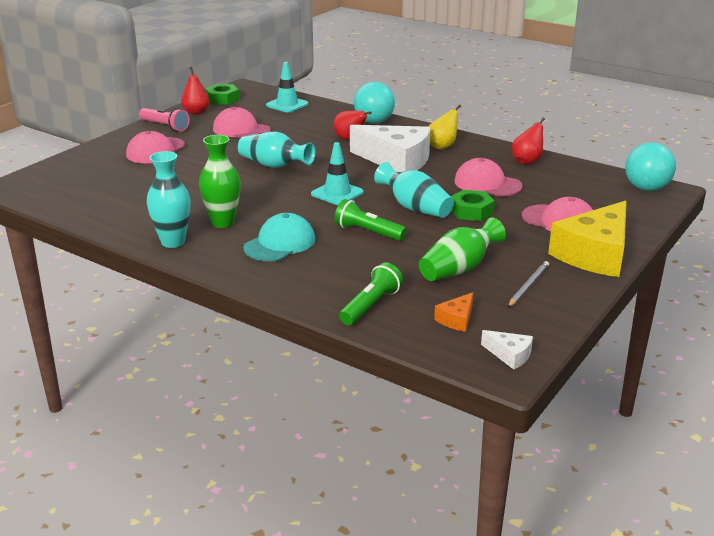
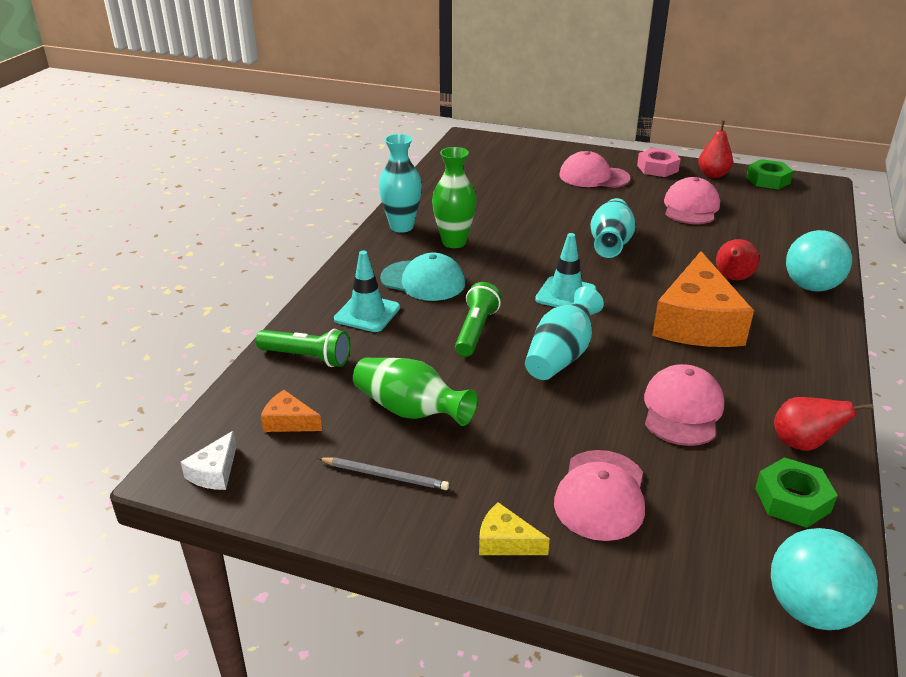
camera: 75 degrees right, 5 degrees up
(165, 127) = (657, 168): pink flashlight -> pink nut
(287, 105) = (797, 219): turquoise traffic cone -> turquoise traffic cone (367, 313)
(396, 160) = (697, 322): white cheese -> orange cheese
(442, 146) = (781, 354): yellow pear -> none
(471, 211) = (581, 404): green nut -> green nut (792, 500)
(595, 254) = (505, 542): yellow cheese -> yellow cheese, size x0.43

